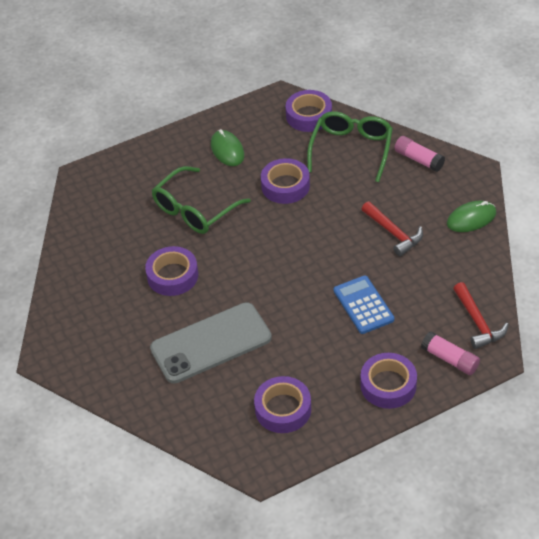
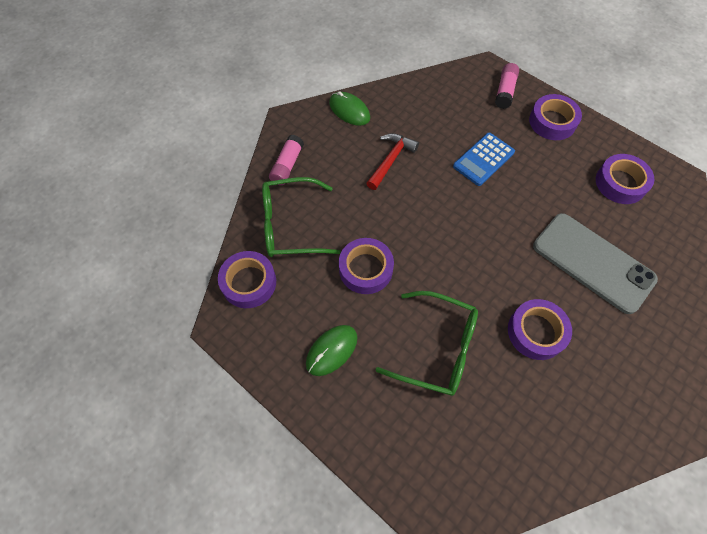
camera: 115 degrees left, 15 degrees up
(478, 322) = (460, 83): red hammer -> none

